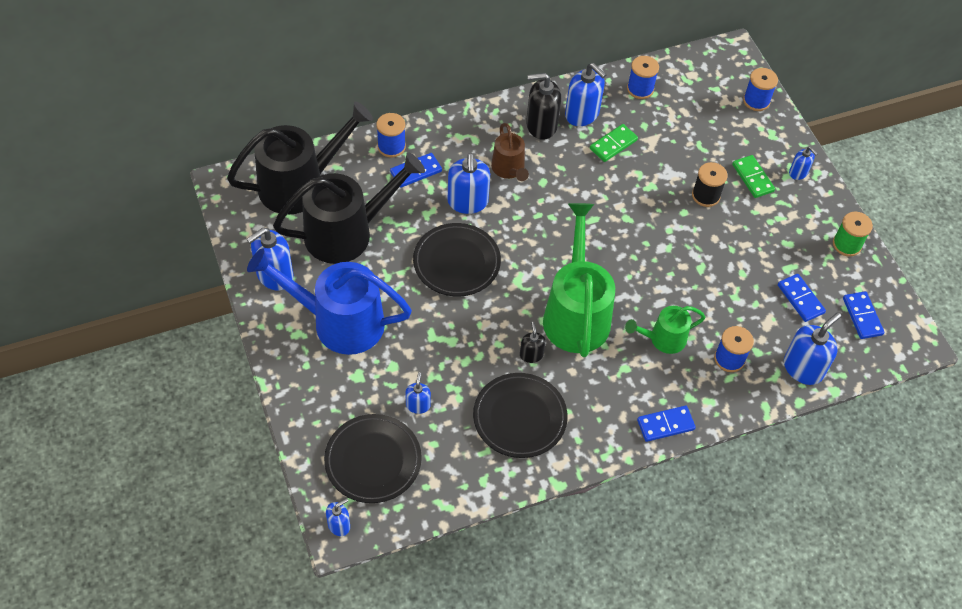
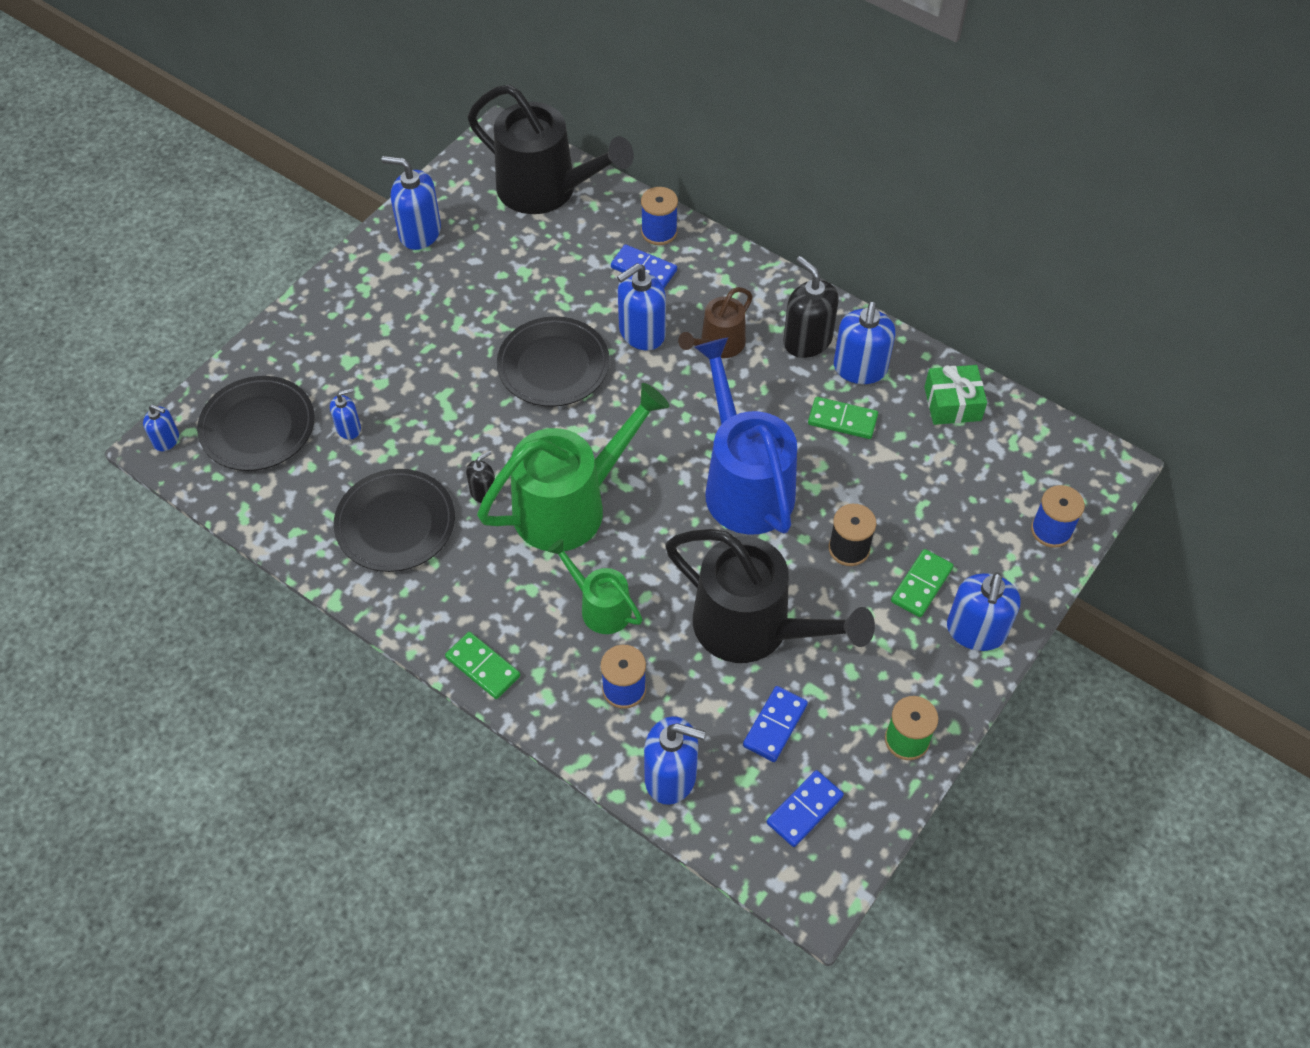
camera: 60 degrees right, 0 degrees up
(338, 322) = (402, 311): blue watering can -> blue watering can (744, 483)
(347, 232) = (517, 258): black watering can -> black watering can (754, 628)
(640, 89) = (952, 404): blue spool -> green gift
(665, 424) = (483, 667): blue domino -> green domino
(798, 173) = (976, 631): blue soap dispenser -> blue soap dispenser, size x1.83

